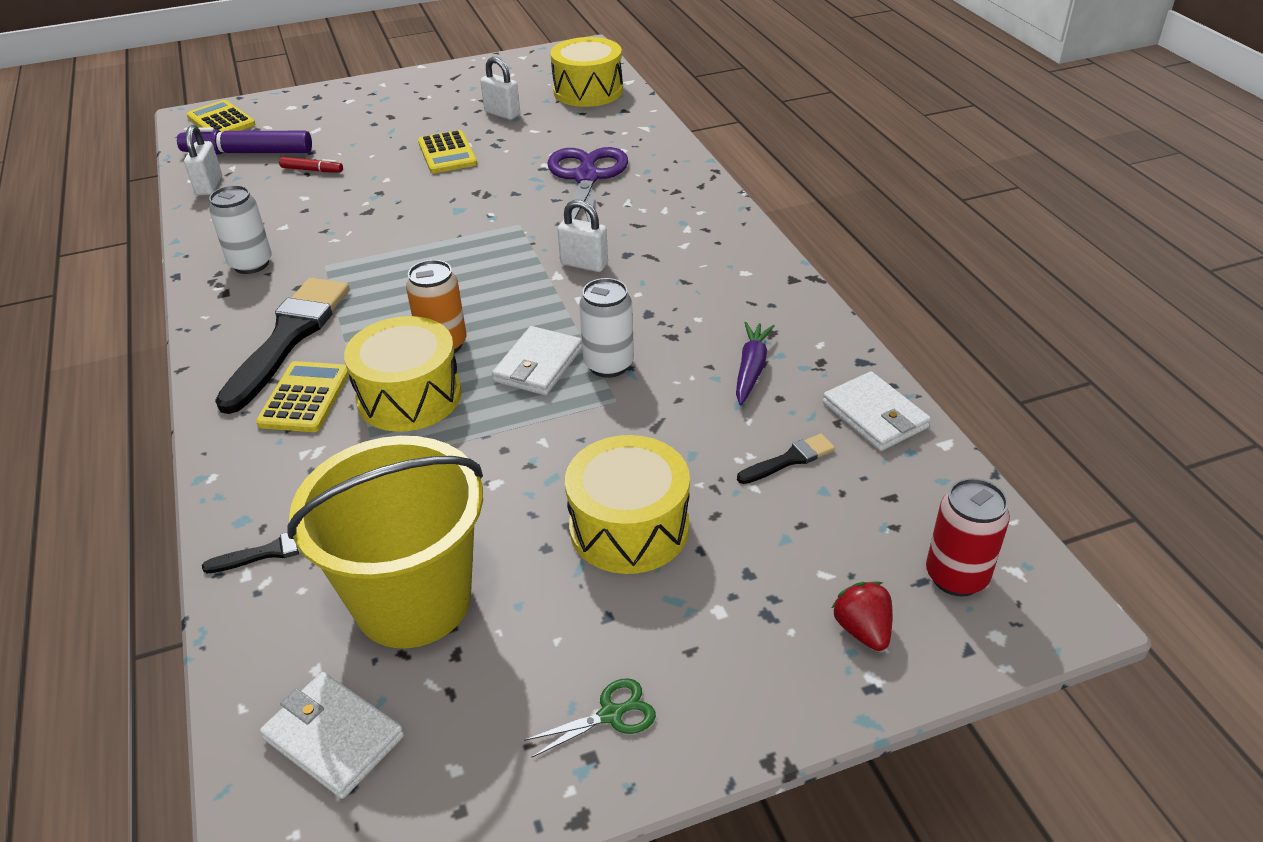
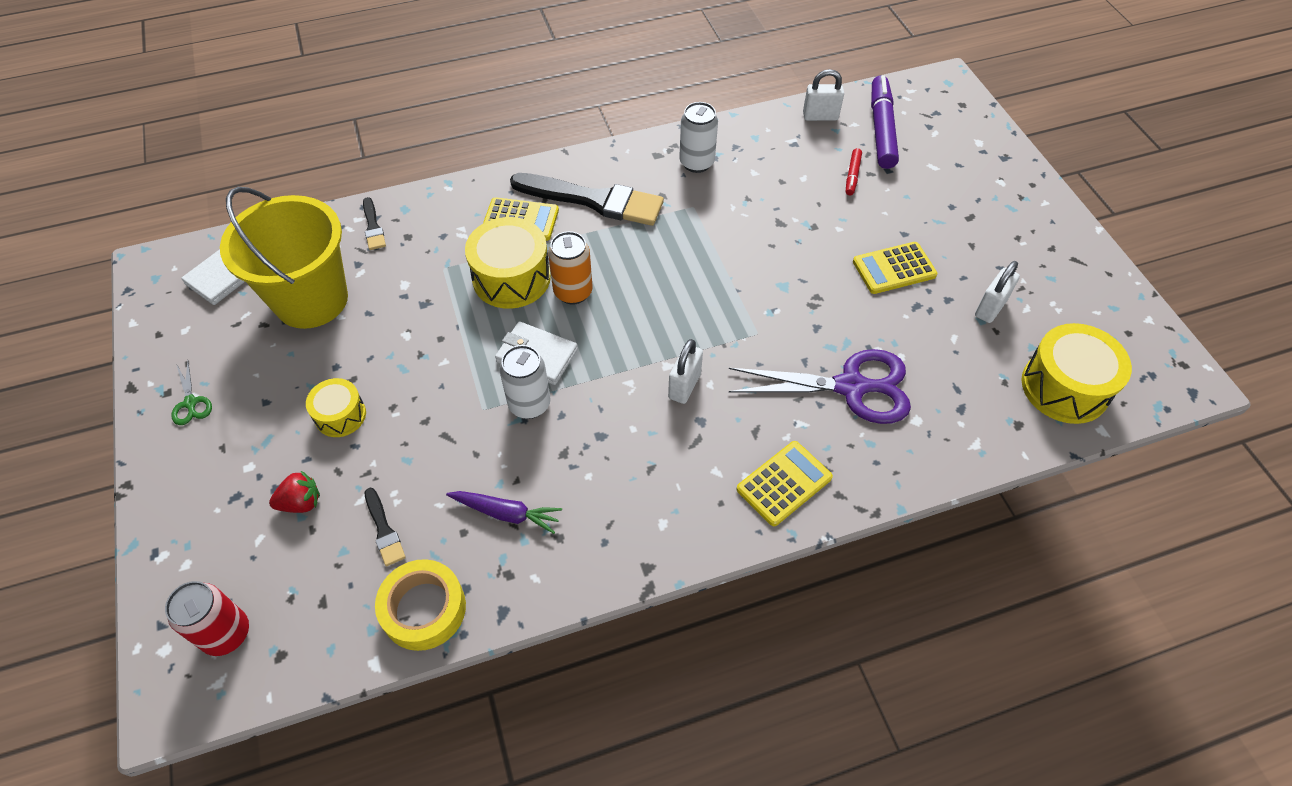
camera: 90 degrees right, 15 degrees up
(221, 121) = (942, 101): yellow calculator -> yellow calculator (784, 483)
(629, 527) = (340, 415): yellow drum -> yellow drum, size x0.58
(862, 630) = (201, 556): red strawberry -> red strawberry (301, 503)
(875, 415) = (424, 609): white wallet -> yellow tape

